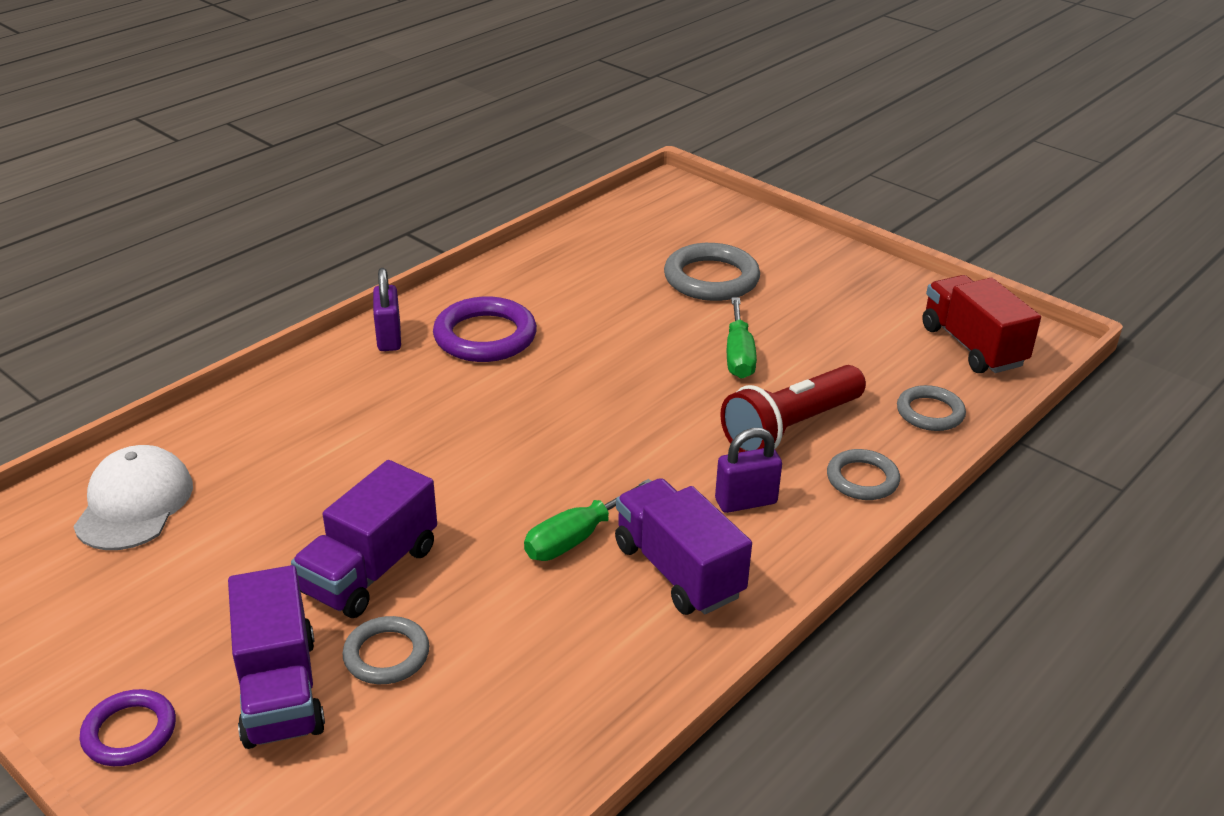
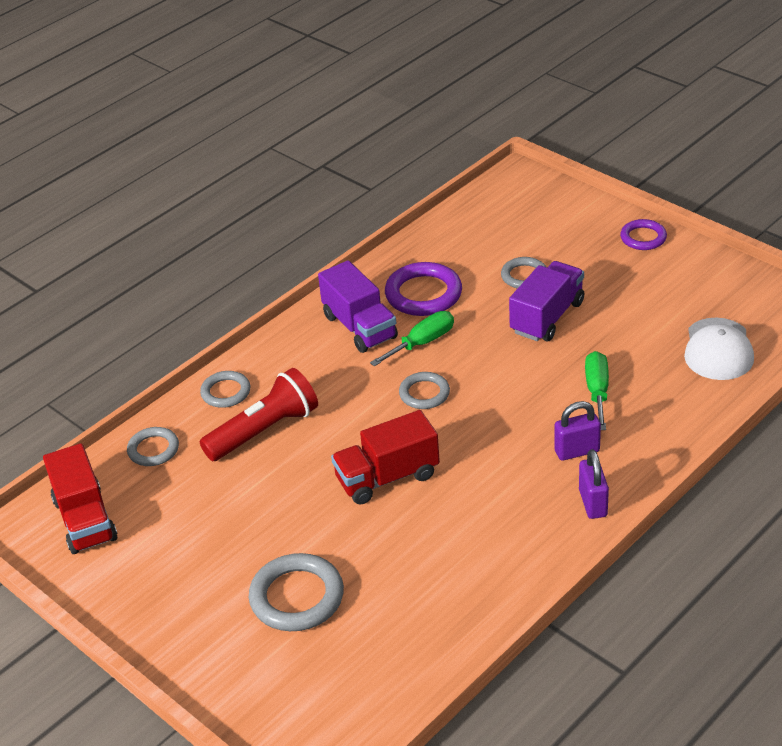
camera: 175 degrees left, 5 degrees up
(280, 690) = (575, 258): purple truck -> none
(485, 336) = (508, 509): purple ring -> purple ring (423, 294)
(576, 463) = (424, 393): none -> grey ring
(624, 371) = (387, 477): none -> red truck
(739, 355) = (289, 499): green screwdriver -> green screwdriver (597, 391)
(746, 502) = (310, 372): purple padlock -> purple padlock (577, 451)

